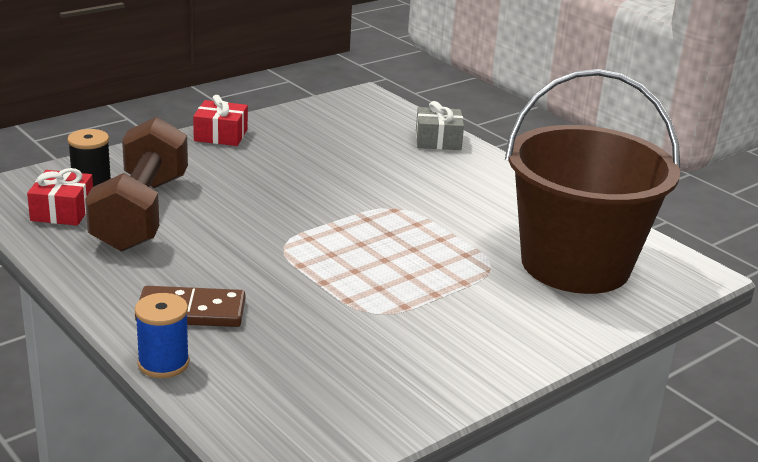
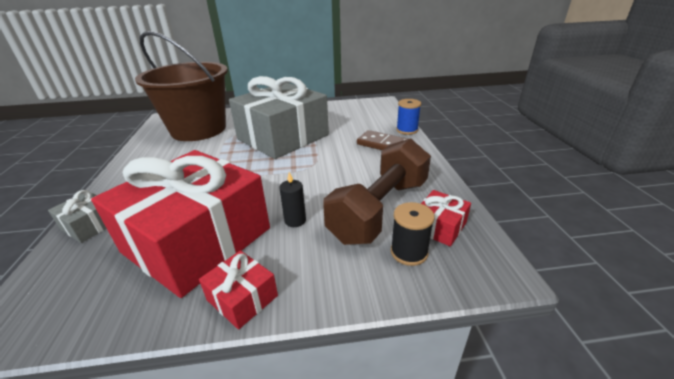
camera: 145 degrees left, 5 degrees up
(233, 184) = (295, 220): none -> black candle
(312, 152) = (198, 240): none -> red gift
(397, 284) = (283, 137): none -> grey gift

